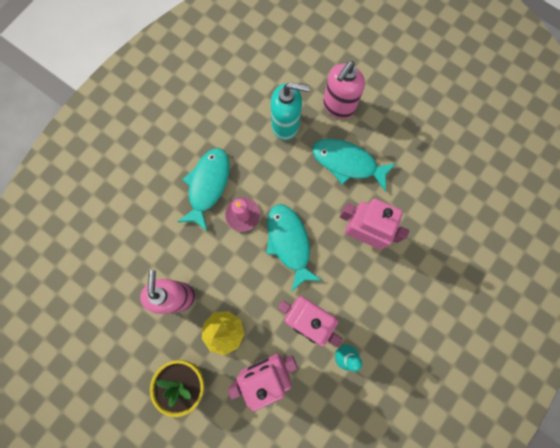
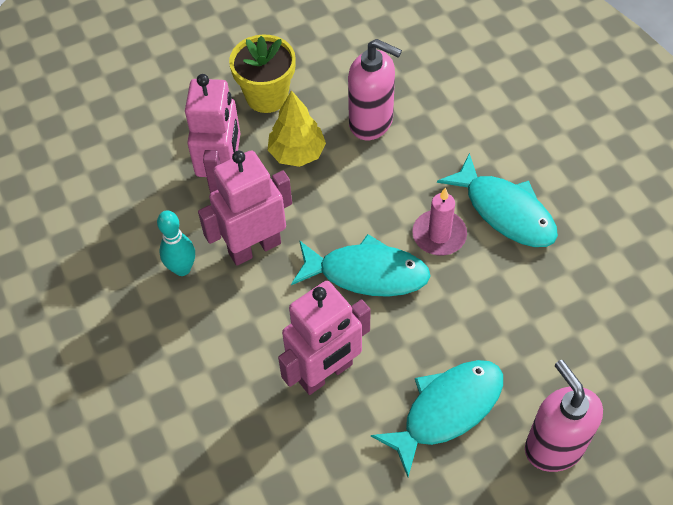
camera: 120 degrees right, 20 degrees down
(286, 125) = (554, 352): turquoise soap dispenser -> none

